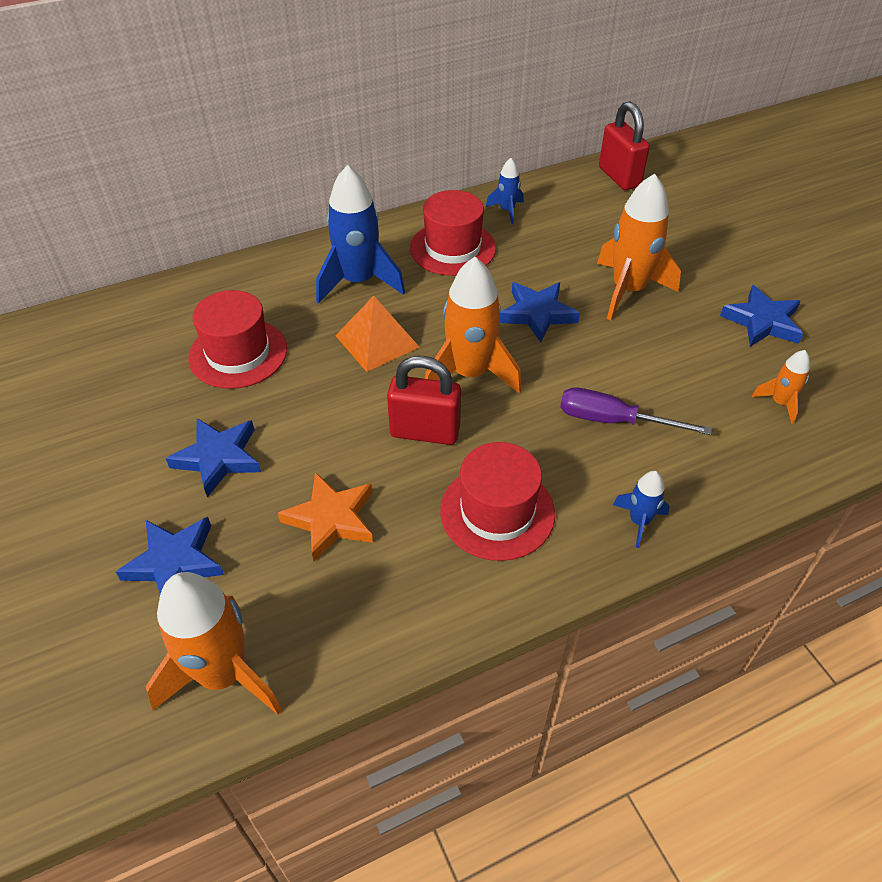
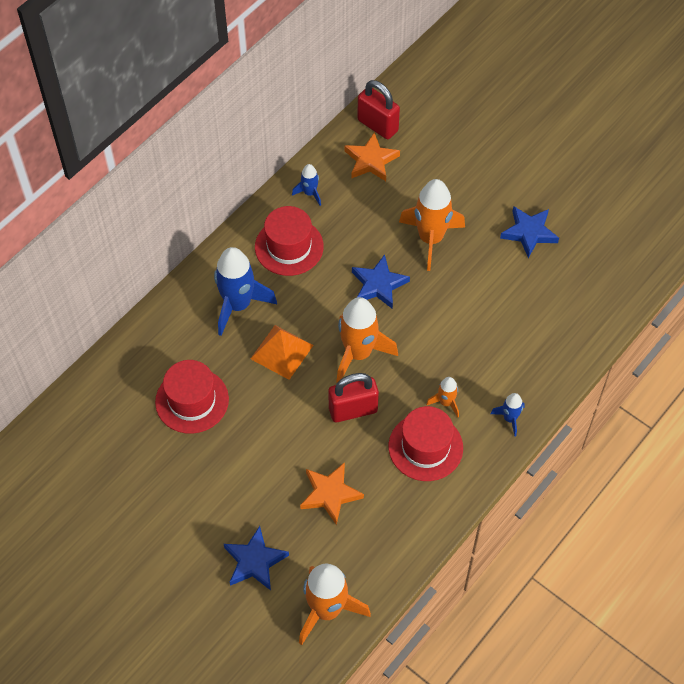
camera: 25 degrees left, 10 degrees up
(218, 458) = (233, 483): blue star -> none
(594, 203) = (371, 160): none -> orange star
(613, 420) = (465, 353): purple screwdriver -> none
(780, 403) = (561, 297): orange rocket -> orange rocket (446, 402)

